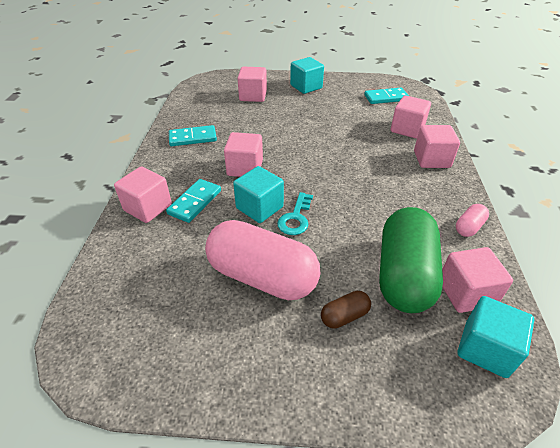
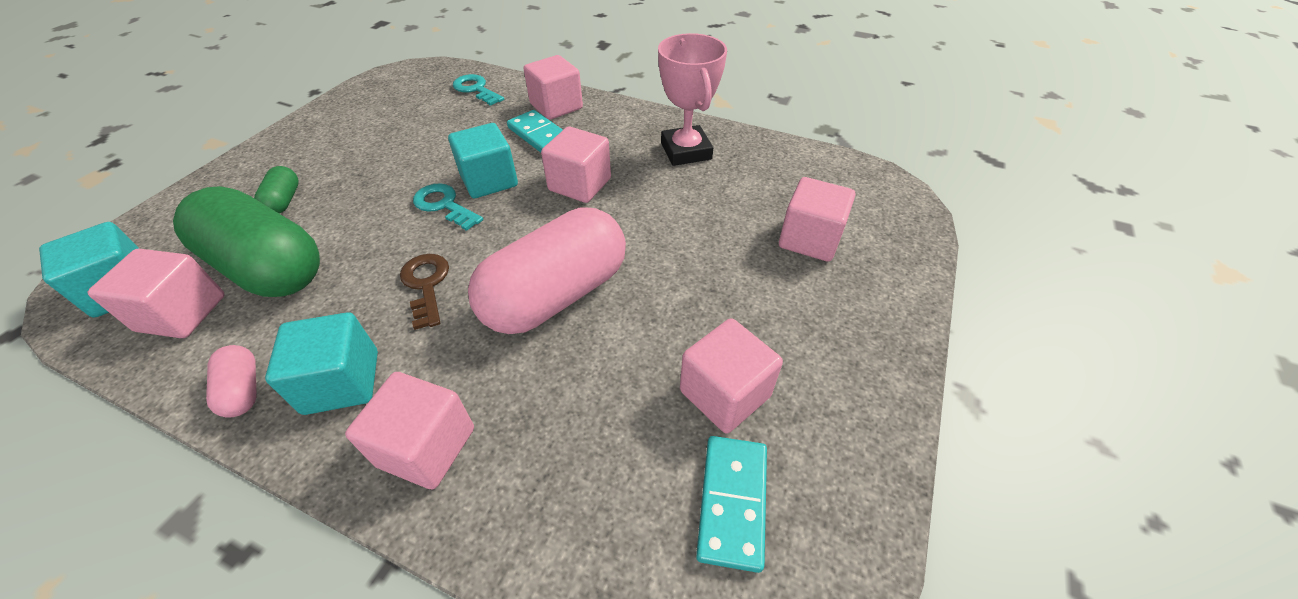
camera: 110 degrees right, 5 degrees up
(123, 272) = (476, 89): none -> turquoise key
(193, 138) = (686, 151): turquoise domino -> pink trophy
(262, 276) = (388, 161): pink capsule -> pink capsule (556, 295)
(306, 87) = (838, 338): turquoise cube -> turquoise cube (342, 382)
(344, 316) = (284, 201): brown capsule -> green capsule
(361, 195) = (426, 285): none -> brown key
(407, 129) = (558, 465): pink cube -> pink cube (724, 393)

